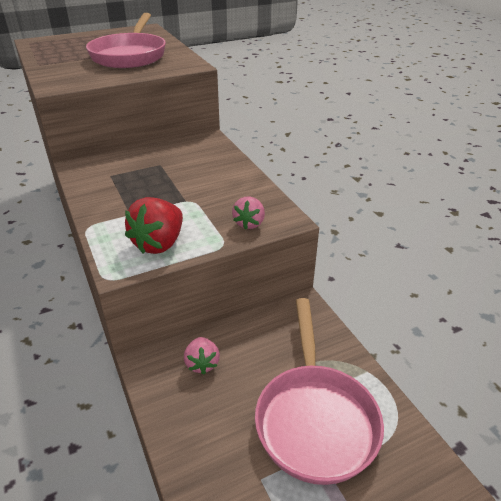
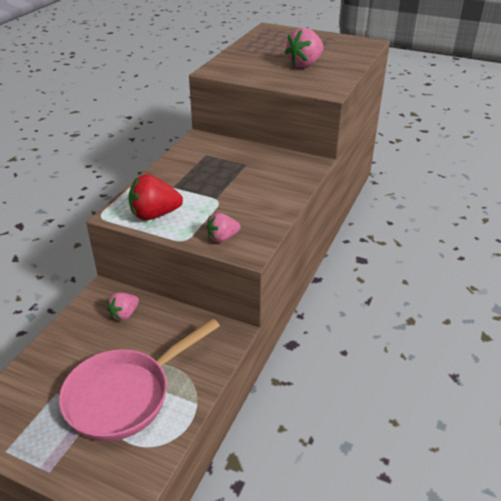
camera: 50 degrees right, 0 degrees up
(130, 55) = (305, 64): pink pan -> pink strawberry

